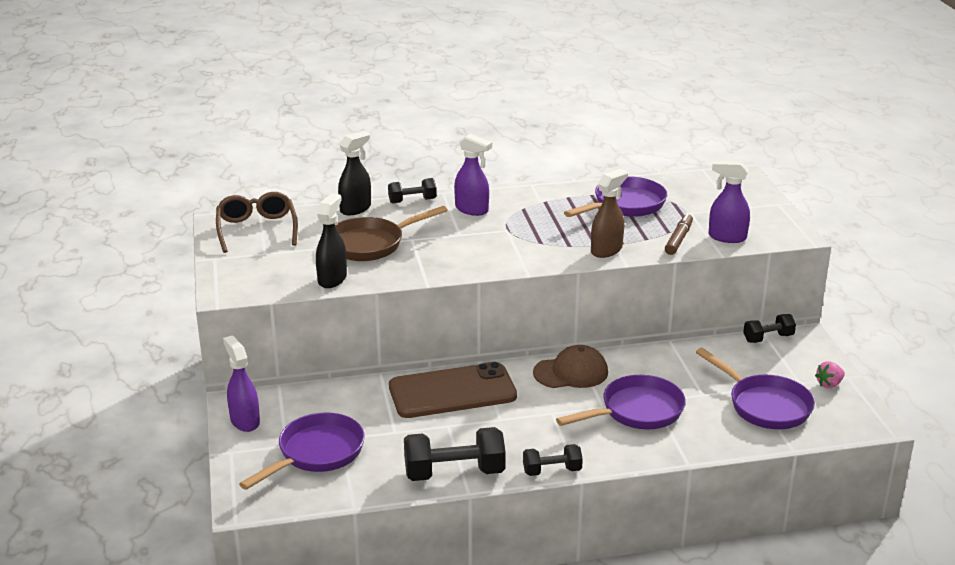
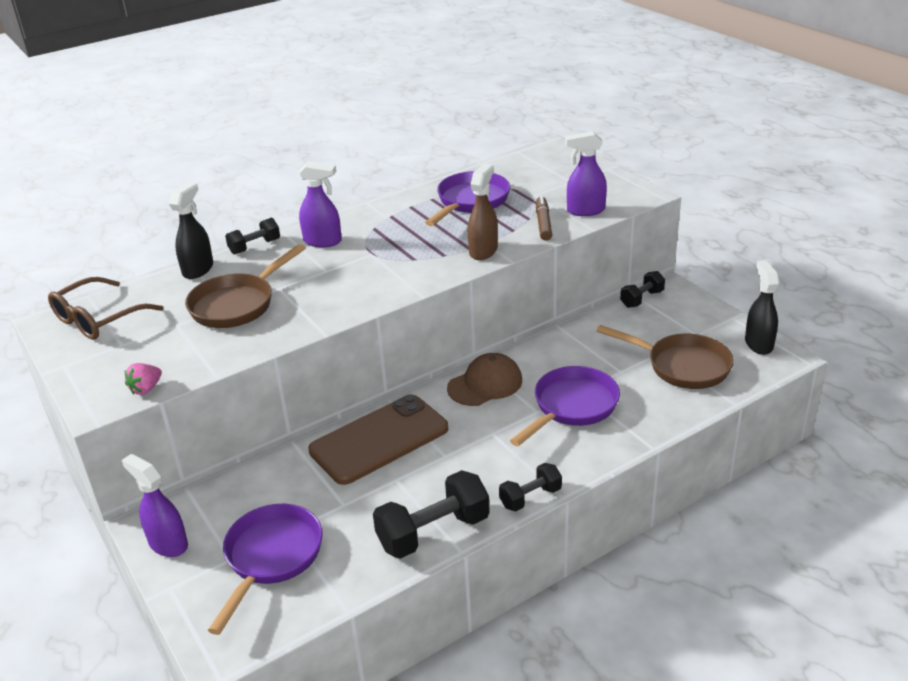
camera: 20 degrees left, 5 degrees up
(257, 229) = (98, 319): brown glasses -> brown glasses turned 105 degrees counterclockwise
(332, 279) = (217, 355): black spray bottle -> black spray bottle (758, 344)
(764, 405) = (682, 366): purple pan -> brown pan
(829, 384) = (723, 329): pink strawberry -> pink strawberry (146, 389)

